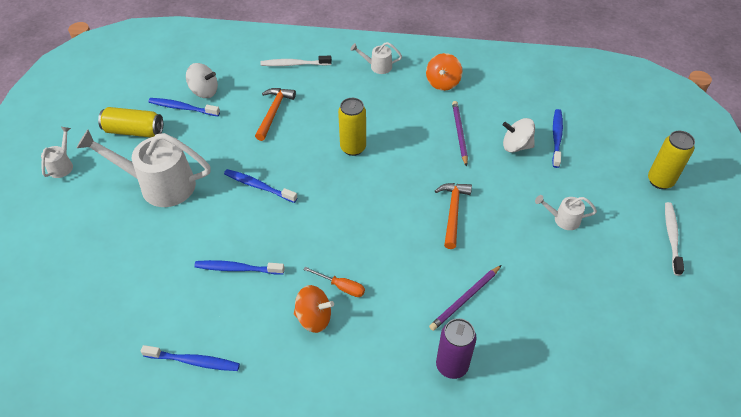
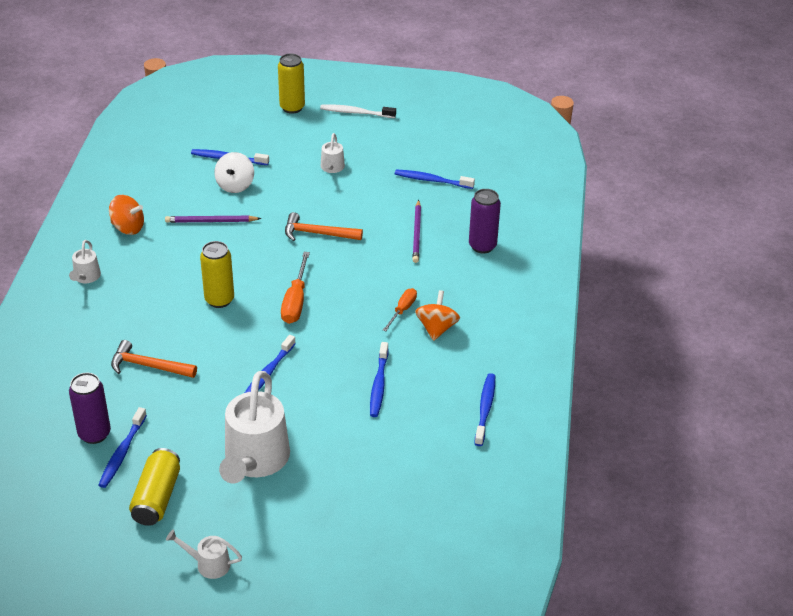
camera: 90 degrees left, 10 degrees down
(204, 91) = (94, 434): white spinning top -> purple can
(294, 64) = (62, 350): white toothbrush -> none
(352, 200) = (295, 301): none -> orange screwdriver
(465, 299) = (417, 233): purple pencil -> purple pencil turned 45 degrees clockwise
(563, 314) = (432, 180): none -> blue toothbrush

